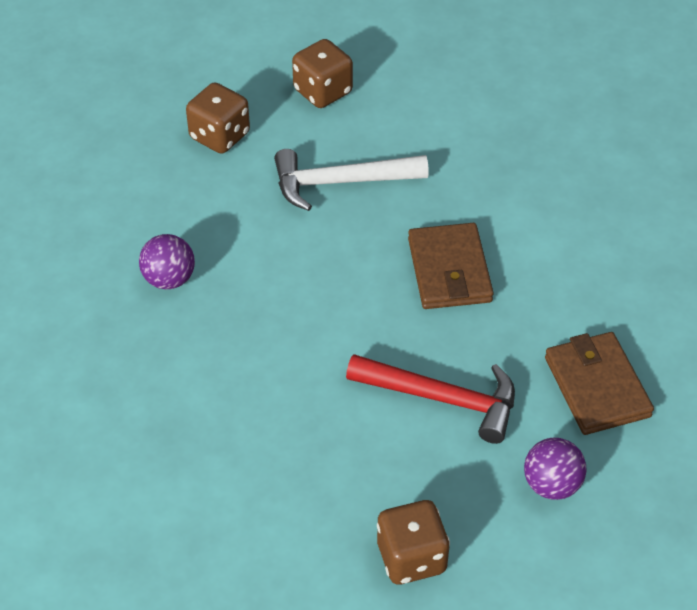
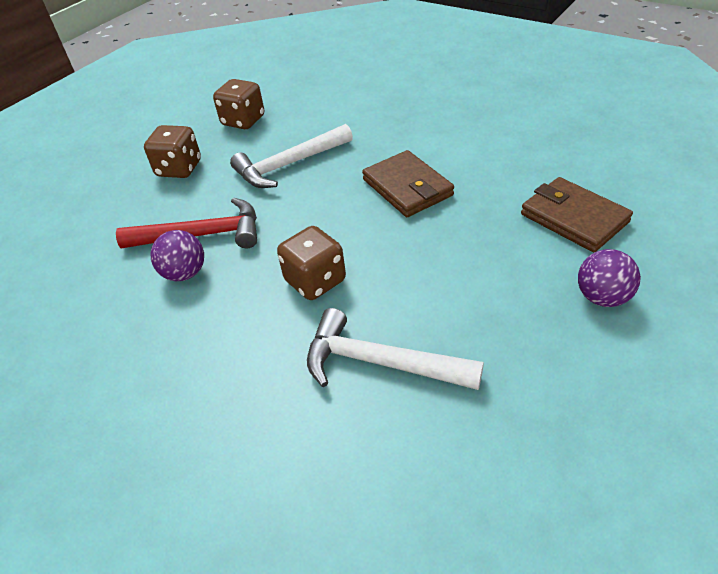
camera: 20 degrees left, 5 degrees down
(300, 454) = (379, 362): none -> white hammer
(411, 558) = (539, 408): brown dice -> brown dice (315, 281)
(443, 399) = (468, 271): red hammer -> red hammer (202, 235)

